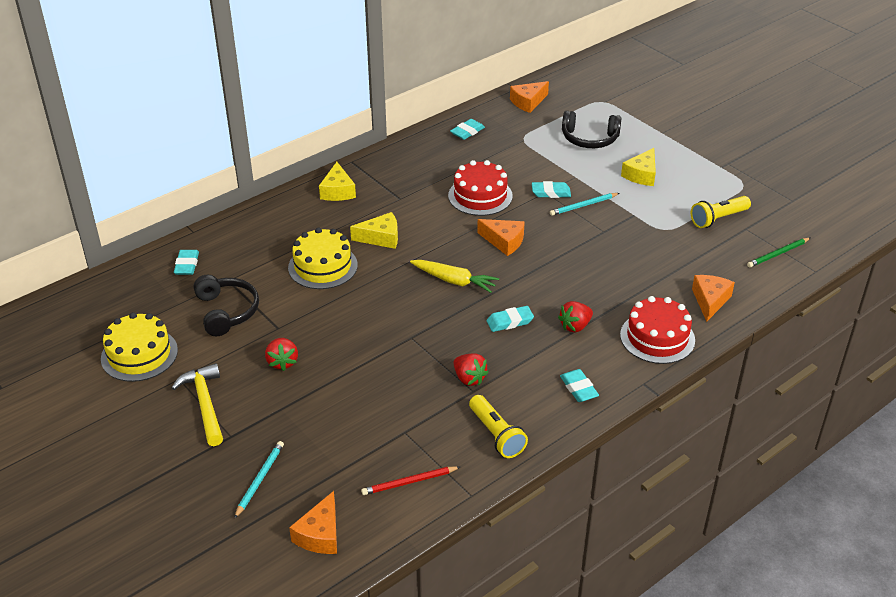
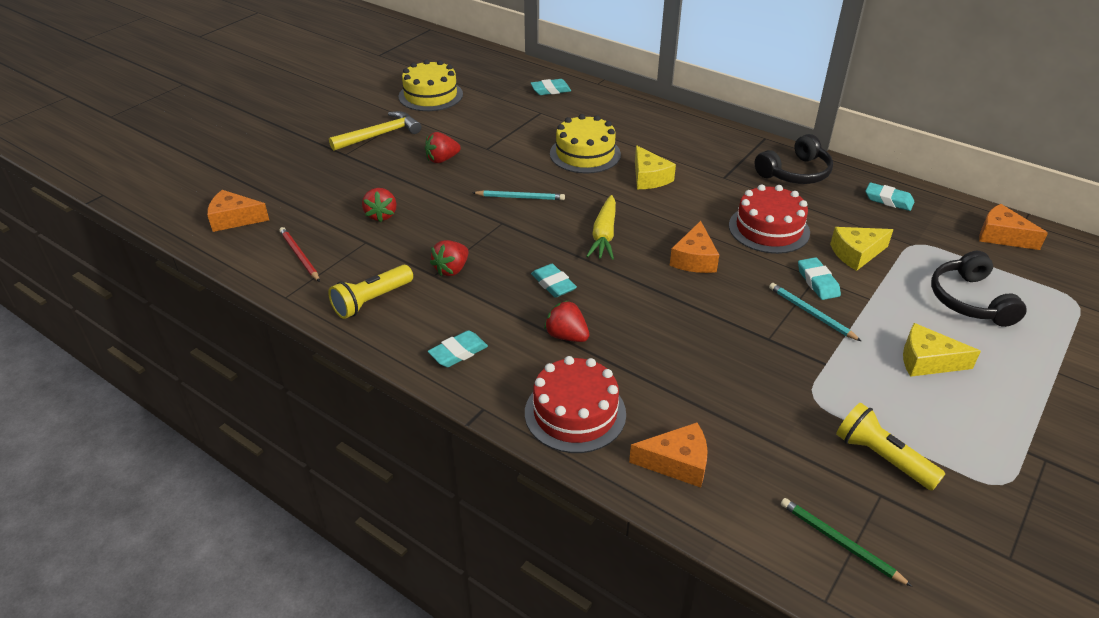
camera: 75 degrees right, 0 degrees up
(227, 311) = (498, 120): black headphones -> black headphones (795, 173)
(259, 479) = (296, 177): turquoise pencil -> turquoise pencil (520, 197)
(337, 191) = (708, 139): yellow cheese -> yellow cheese (856, 254)
(364, 417) = (381, 215): none -> red strawberry

